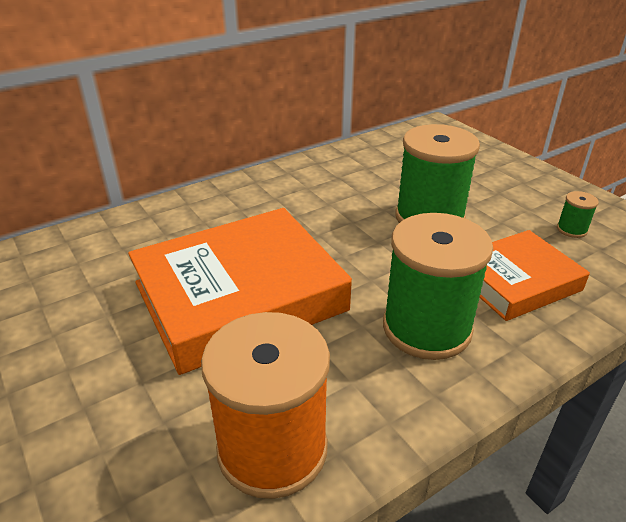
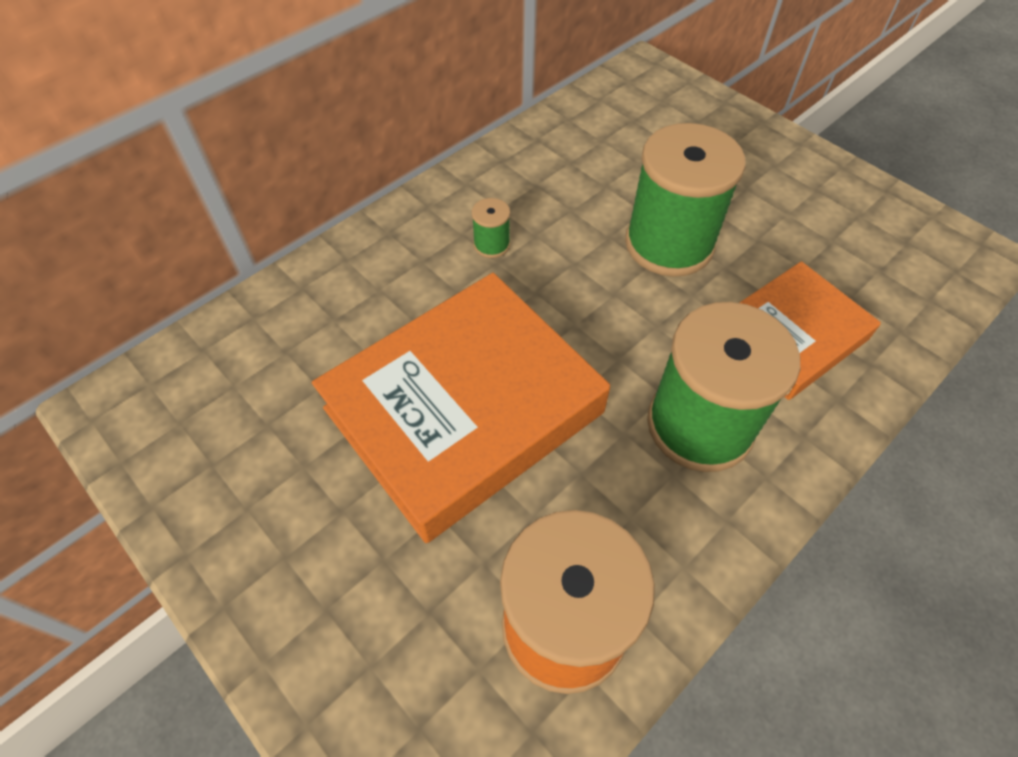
camera: 10 degrees left, 20 degrees up
(571, 229) = (843, 241): green spool -> green spool (491, 245)

